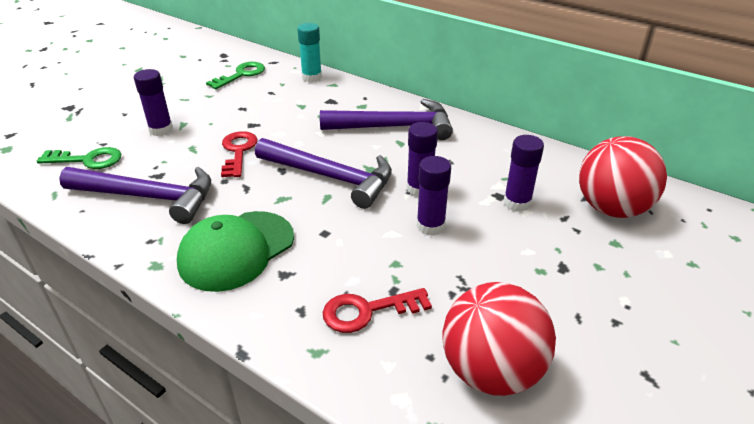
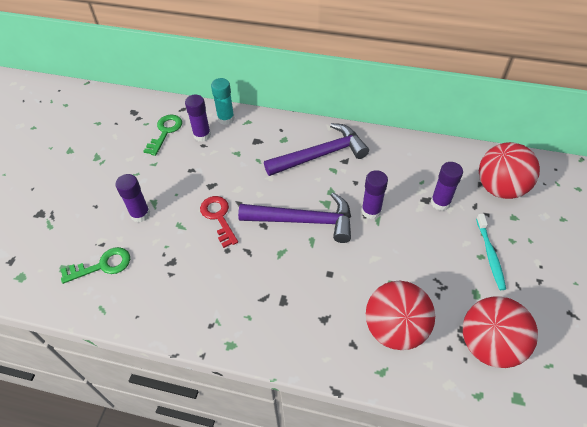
camera: 20 degrees left, 15 degrees up
(149, 197) = (180, 286): purple hammer -> none
(236, 250) = (279, 311): green cap -> none
(367, 311) = (395, 328): red key -> red ball
(430, 226) = (396, 243): purple glue stick -> purple glue stick (202, 135)
(555, 272) = (490, 254): none -> turquoise toothbrush

